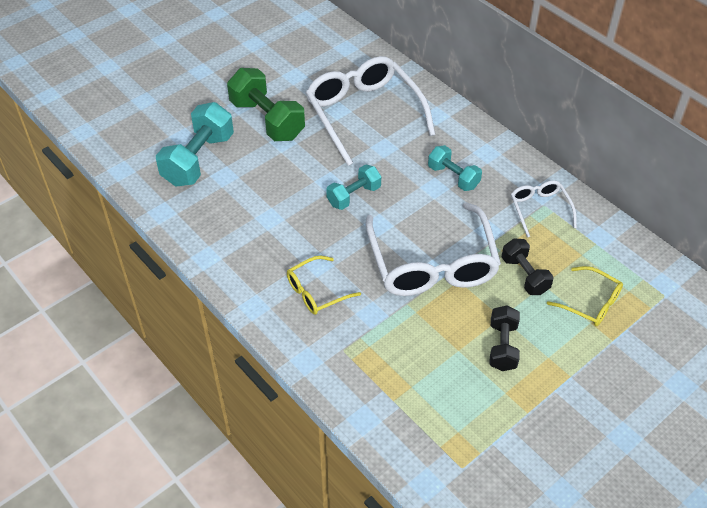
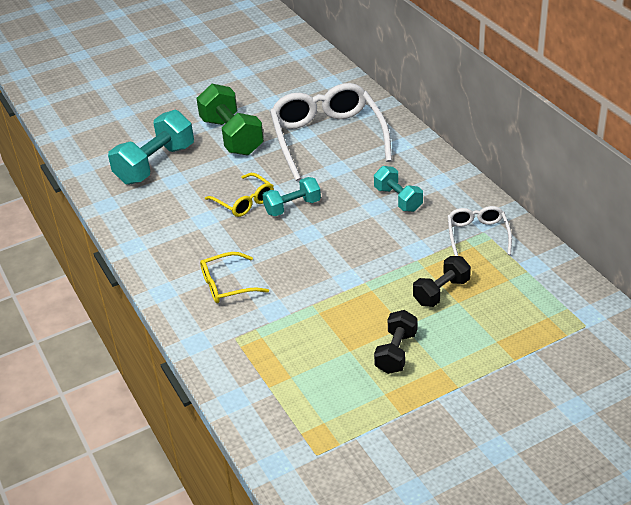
camera: 15 degrees right, 10 degrees down
(432, 263) = (350, 272): white glasses -> none
(524, 275) = (441, 292): black dumbbell -> black dumbbell turned 60 degrees clockwise
(590, 303) = (502, 323): yellow glasses -> yellow glasses (244, 201)

